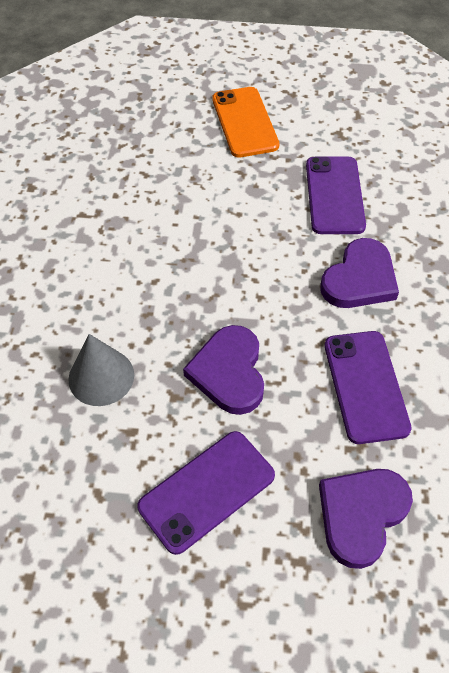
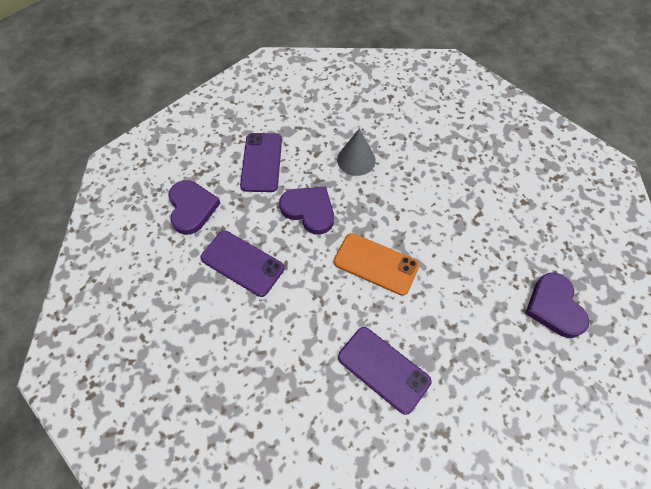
camera: 130 degrees right, 5 degrees up
(245, 122) = (506, 371): orange phone -> orange phone (376, 264)
(359, 279) = (305, 321): purple heart -> purple heart (554, 307)

